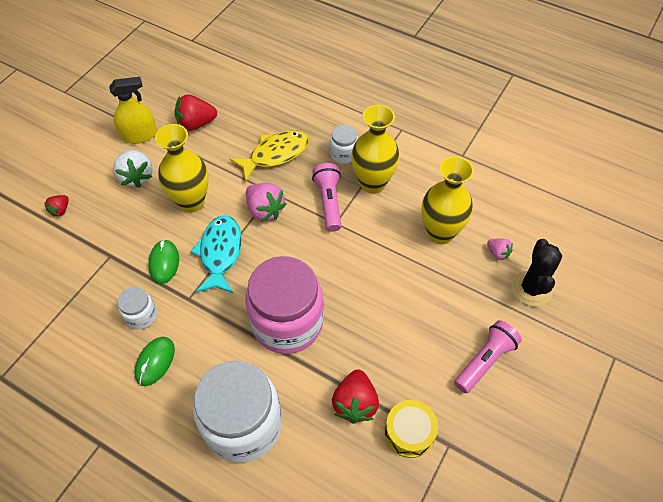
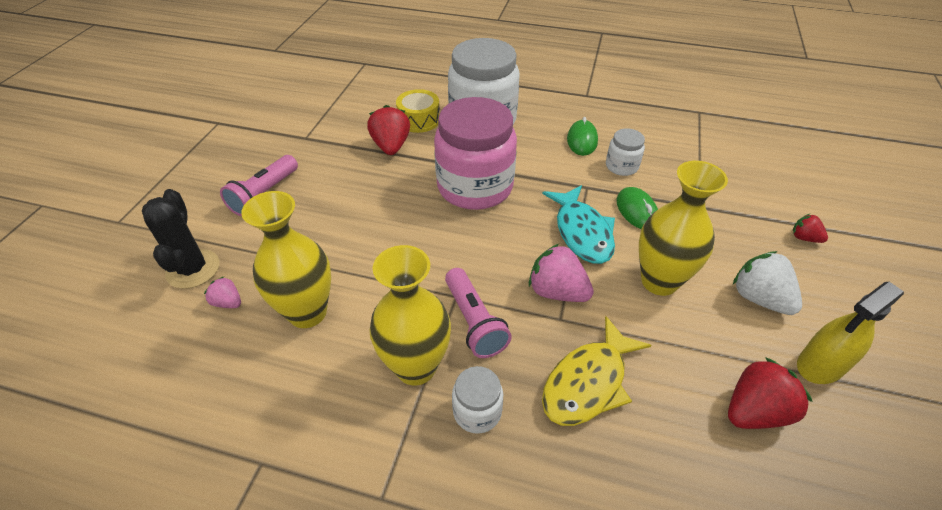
camera: 165 degrees right, 10 degrees down
(60, 210) = (804, 238): red strawberry -> red strawberry turned 60 degrees counterclockwise
(409, 432) = (340, 138): yellow drum -> yellow drum (419, 120)

